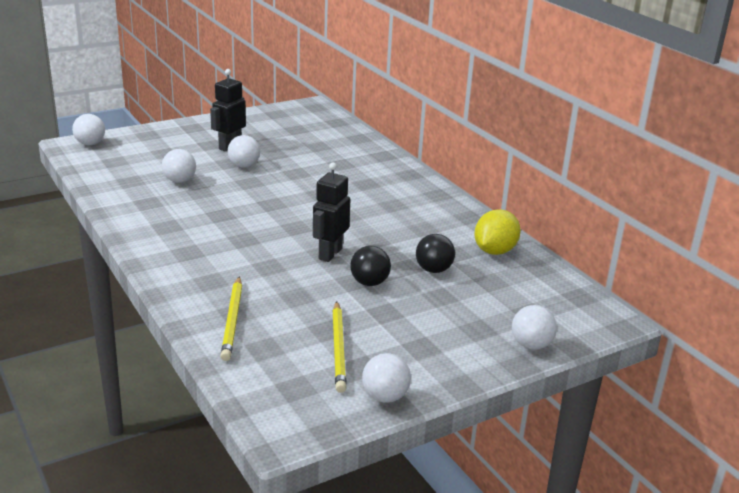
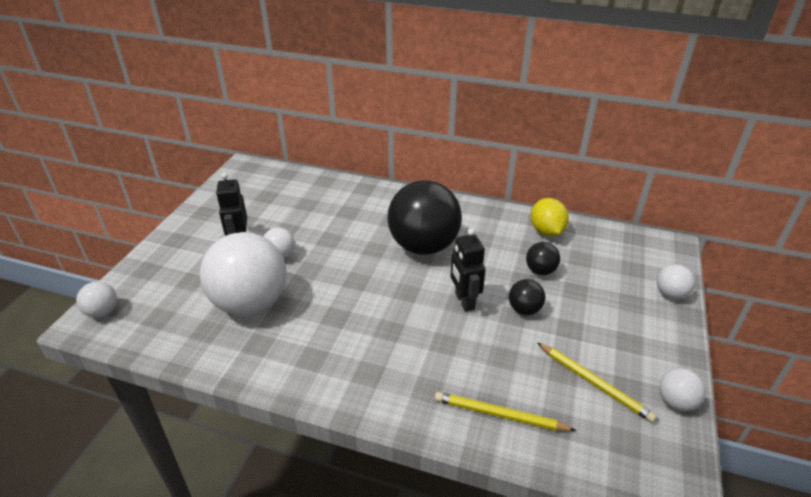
camera: 40 degrees left, 10 degrees up
(180, 181) = (250, 303): white ball -> white ball, size x2.28
(233, 320) = (499, 415): yellow pencil -> yellow pencil turned 150 degrees clockwise
(362, 209) = (423, 246): none -> black ball

